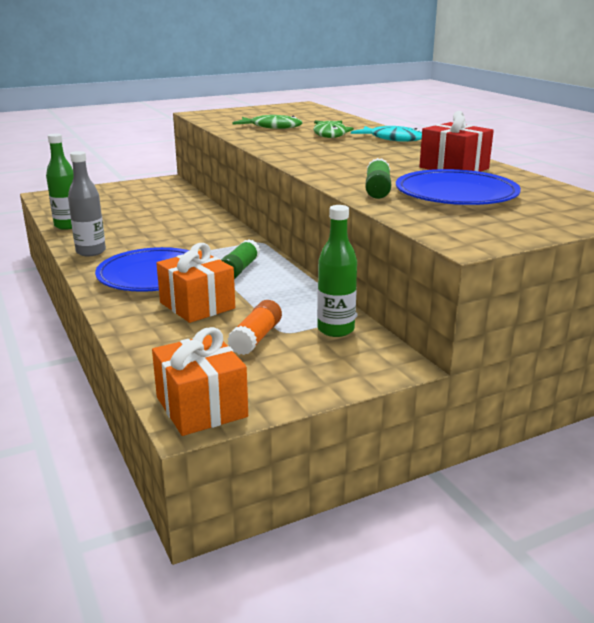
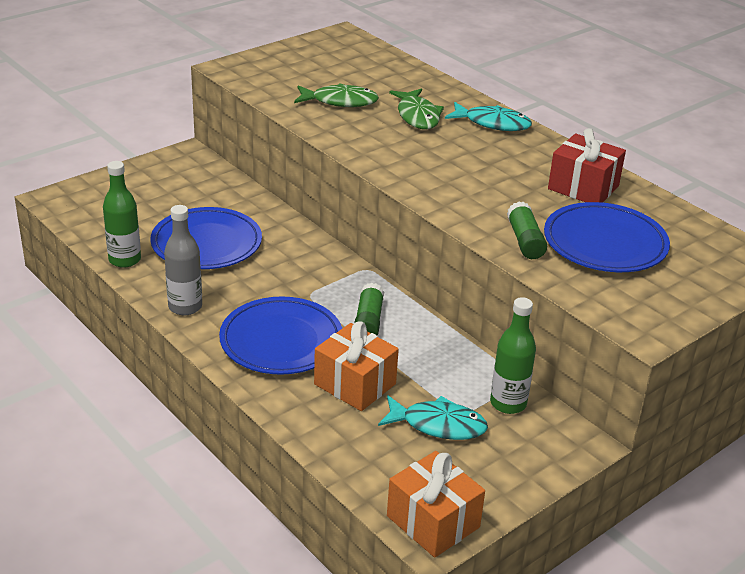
camera: 15 degrees left, 10 degrees up
(139, 221) = (206, 244): none -> blue plate
(256, 338) = (438, 425): orange glue stick -> turquoise fish

